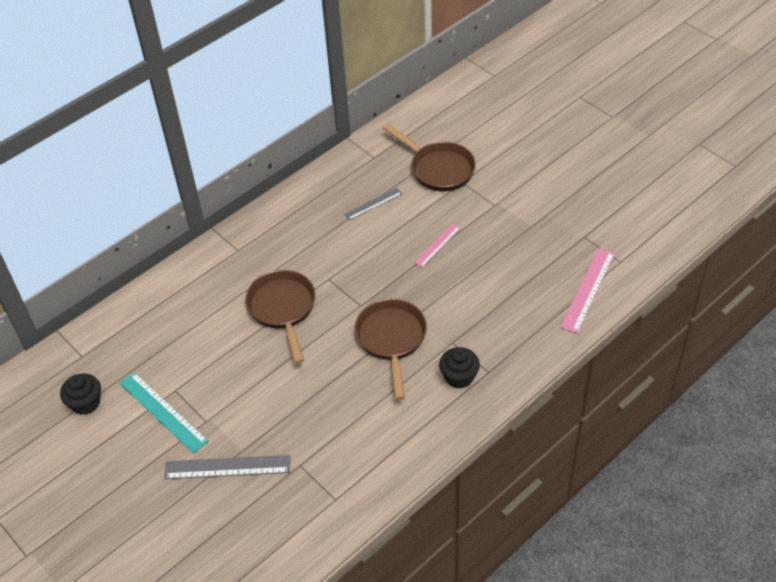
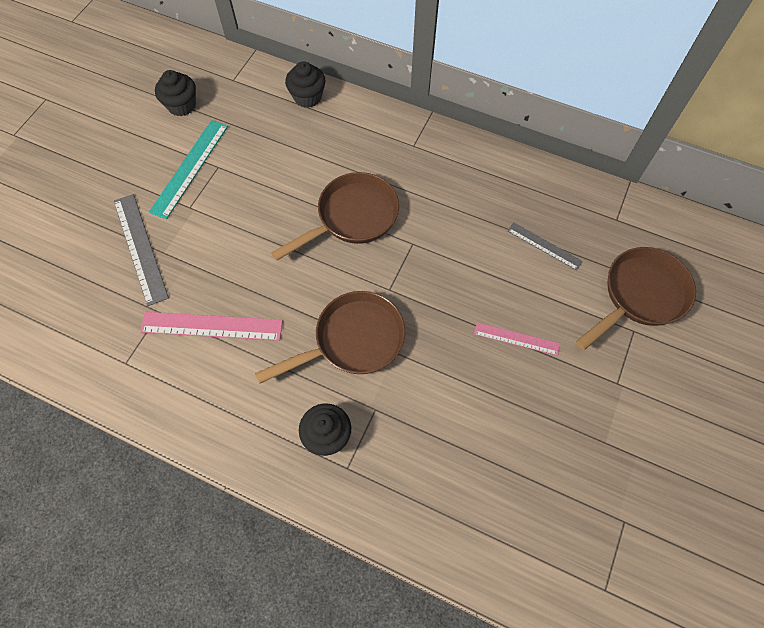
camera: 65 degrees right, 15 degrees up
(140, 306) = (307, 97): none -> black cupcake
(438, 169) = (640, 295): brown pan -> brown pan turned 150 degrees counterclockwise
(587, 289) = (532, 557): pink ruler -> pink ruler (212, 326)

